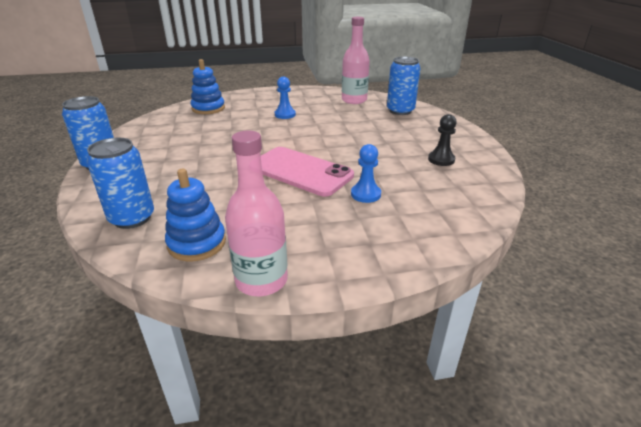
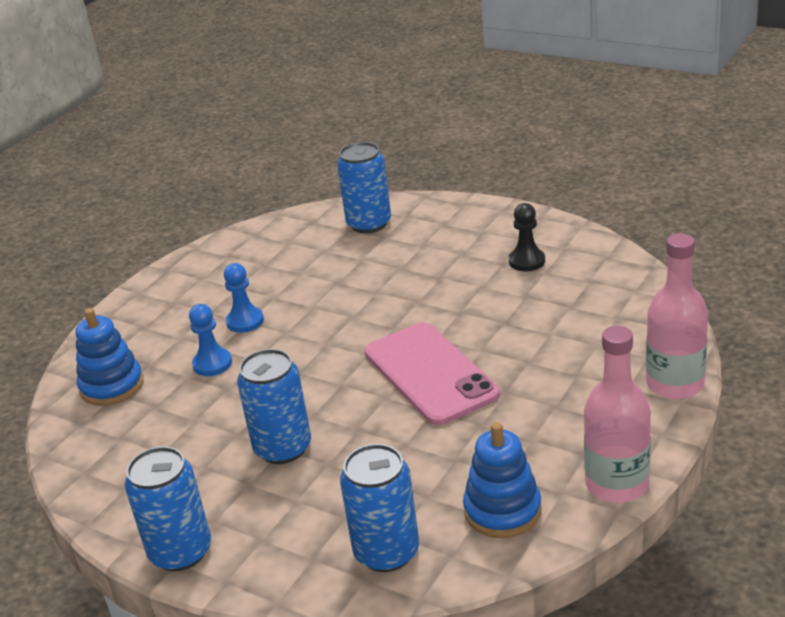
camera: 45 degrees left, 0 degrees up
(198, 158) = (283, 448): none -> blue can
(300, 171) = (430, 373): pink phone -> pink phone turned 75 degrees clockwise
(354, 100) = (282, 242): pink bottle -> pink bottle (675, 384)
(365, 194) = (537, 348): blue pawn -> blue pawn (212, 364)

